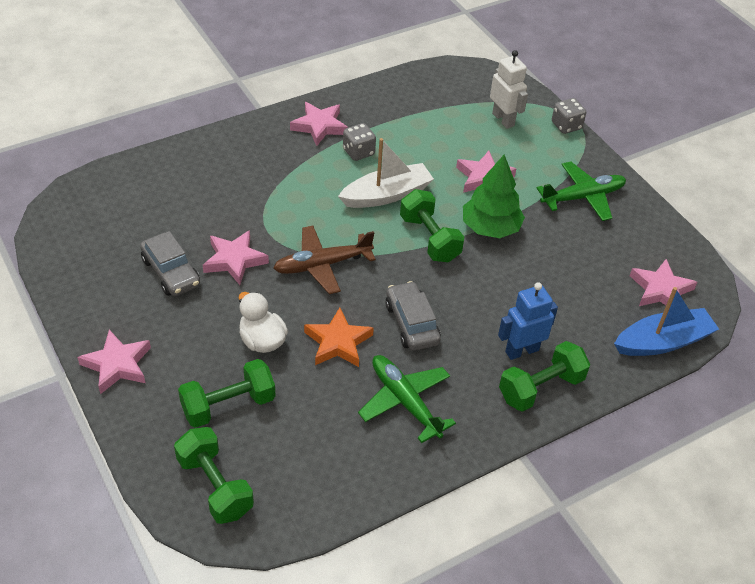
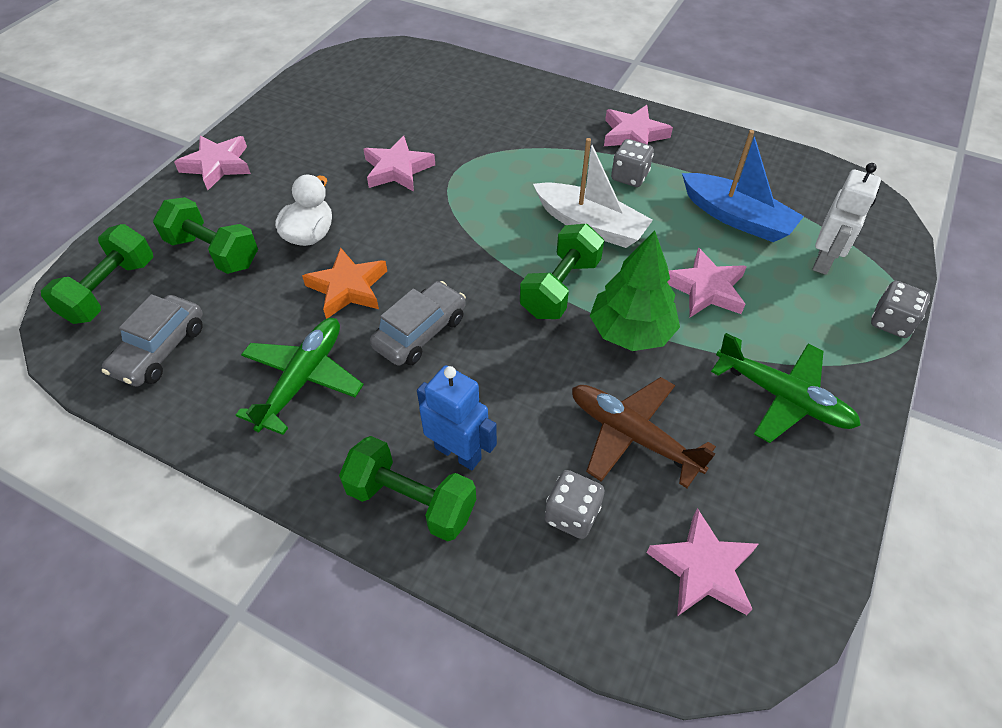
camera: 60 degrees right, 5 degrees up
(171, 272) = (349, 141): grey car -> grey car (160, 350)
(323, 265) = (444, 227): brown plane -> brown plane (633, 436)
(597, 323) = (572, 514): none -> grey dice
(663, 342) = (605, 615): blue boat -> blue boat (736, 218)

